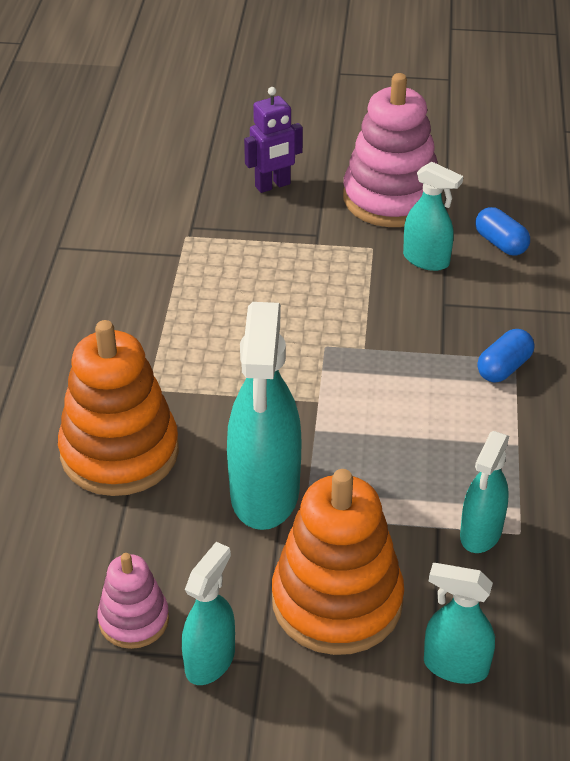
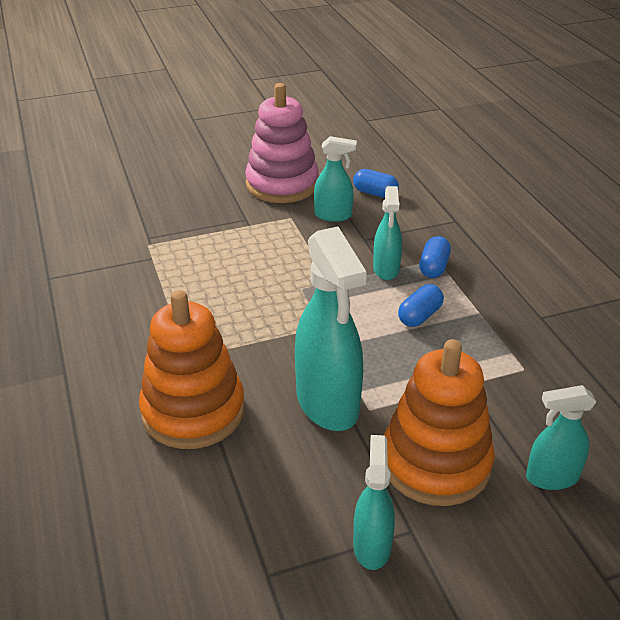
camera: 25 degrees left, 5 degrees down
(134, 620) = (289, 537): pink stacking toy -> none
(273, 185) = (192, 196): purple robot -> none
(441, 425) = (419, 316): none -> blue capsule
(480, 533) = (499, 378): turquoise spray bottle -> turquoise spray bottle (386, 269)

